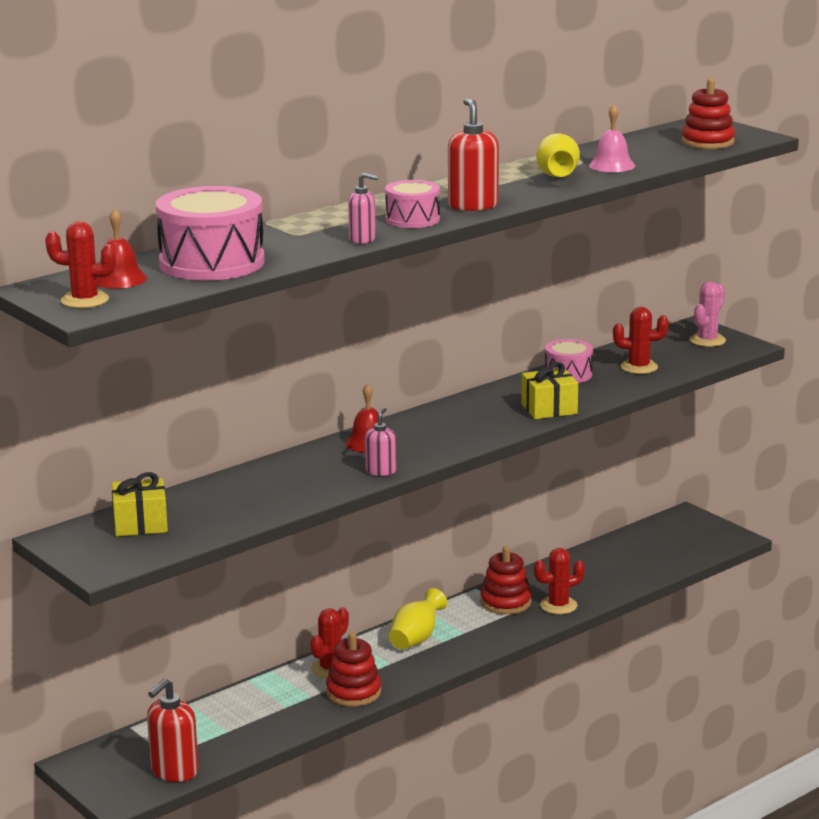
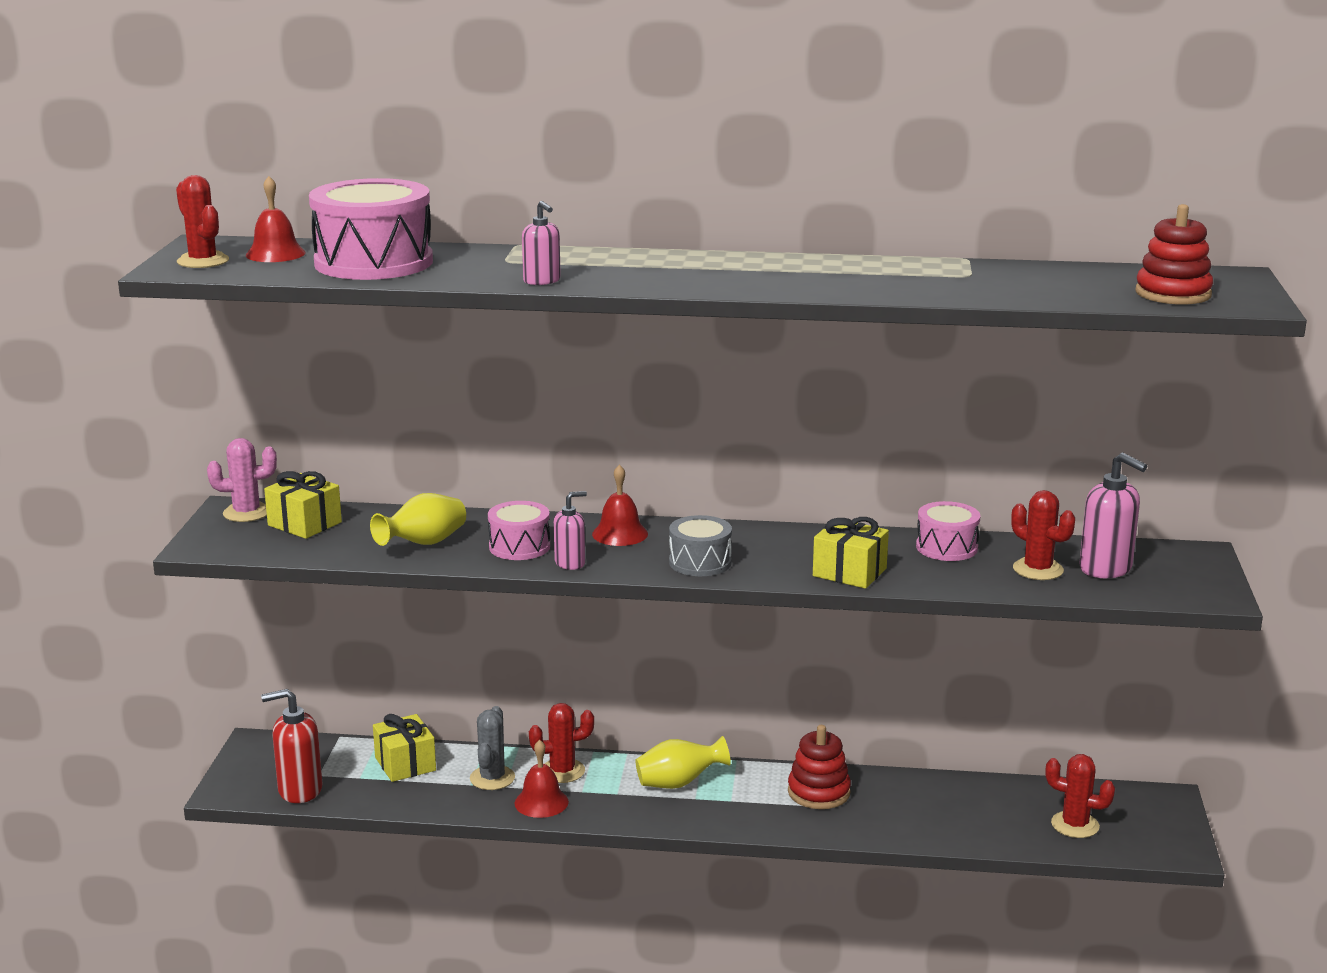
camera: 45 degrees right, 0 degrees up
(215, 718) = (405, 764): none -> yellow gift
(293, 696) = (492, 778): none -> grey cactus
(353, 692) = (541, 802): red stacking toy -> red bell
(412, 219) = (638, 278): pink drum -> pink drum (519, 547)
(455, 438) = (700, 562): none -> grey drum
(473, 205) = (729, 282): red soap dispenser -> none
(557, 177) = (895, 281): yellow vase -> yellow vase (424, 543)
(558, 605) = (863, 822): red cactus -> red cactus (1075, 825)
(611, 165) = (987, 286): pink bell -> none
(669, 353) = (1106, 569): none -> pink soap dispenser
(707, 340) = (1181, 572): pink cactus -> pink cactus (246, 513)

